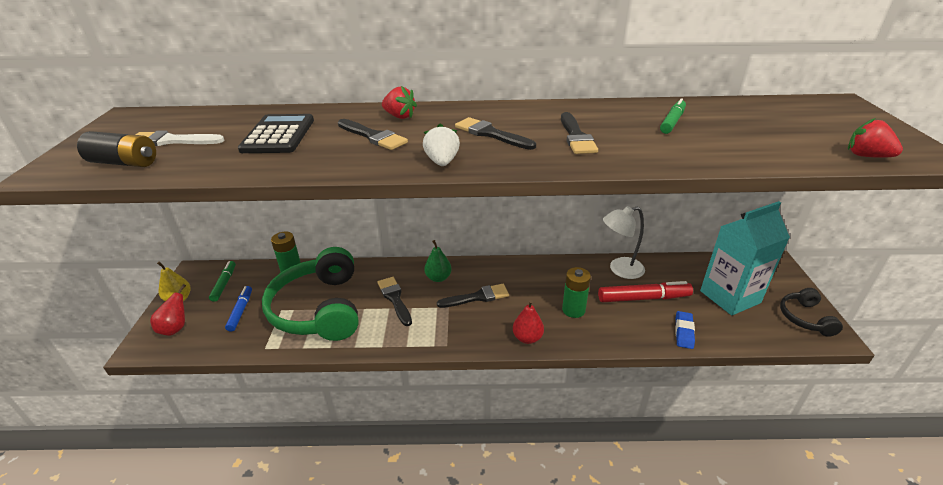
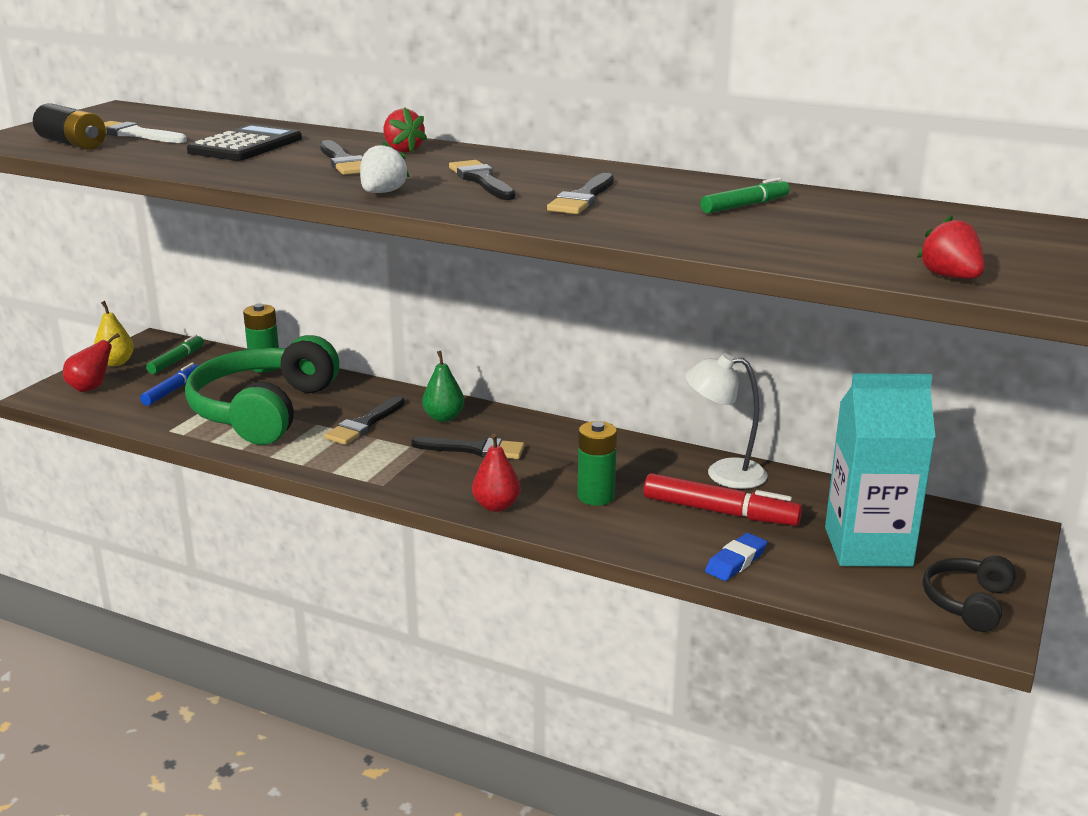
camera: 25 degrees right, 10 degrees down
(395, 299) = (364, 424): black brush -> black brush turned 150 degrees counterclockwise

